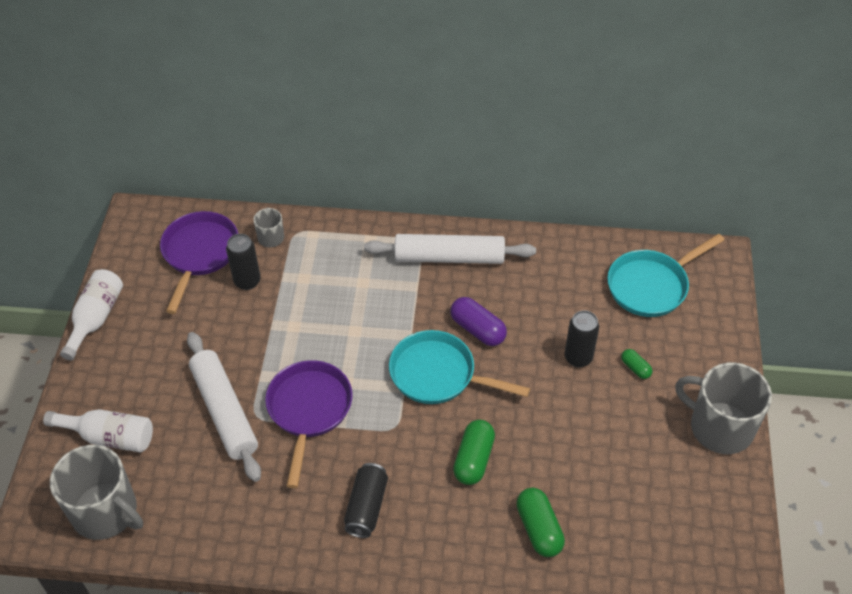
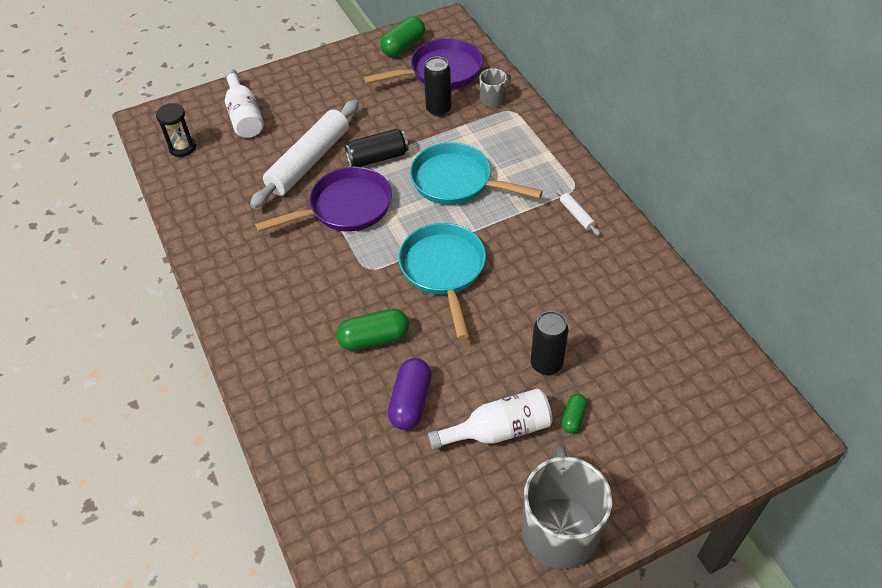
camera: 60 degrees right, 0 degrees up
(95, 319) = (338, 54): white bottle -> white bottle (498, 430)
(106, 512) = (182, 148): grey mug -> black hourglass
(366, 507) = (279, 289): black can -> black can (378, 158)
(449, 257) = (577, 215): white rolling pin -> white rolling pin, size x0.40
(477, 329) = (514, 273): purple capsule -> purple capsule (410, 402)
(539, 529) = (333, 422): green capsule -> green capsule (403, 46)
(651, 286) = (689, 384): turquoise pan -> turquoise pan (456, 181)

